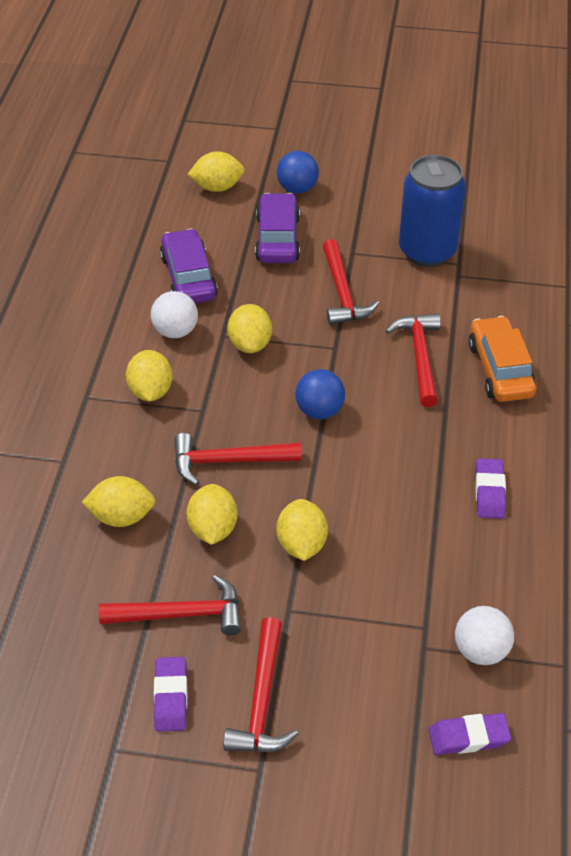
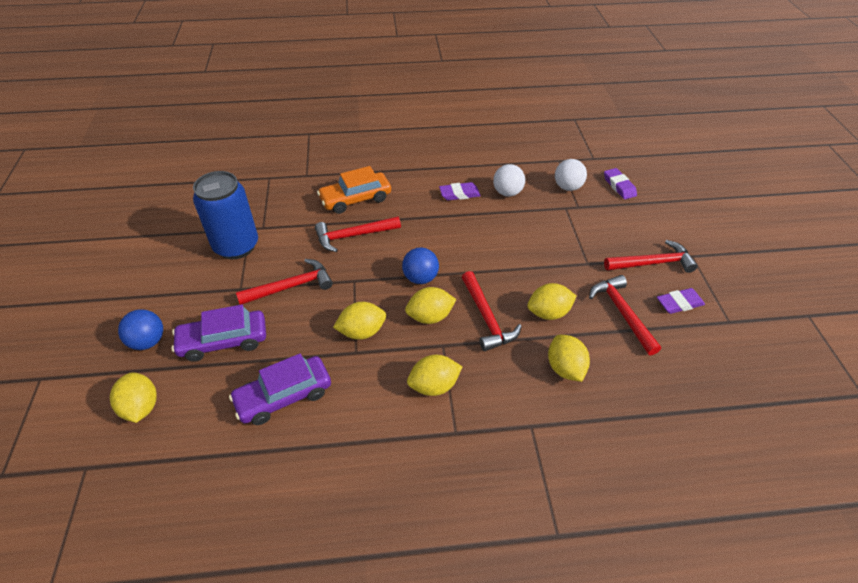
camera: 105 degrees left, 0 degrees up
(175, 331) = (358, 387): white ball -> white ball (507, 192)
(301, 544) = (537, 266): yellow lemon -> yellow lemon (430, 316)

